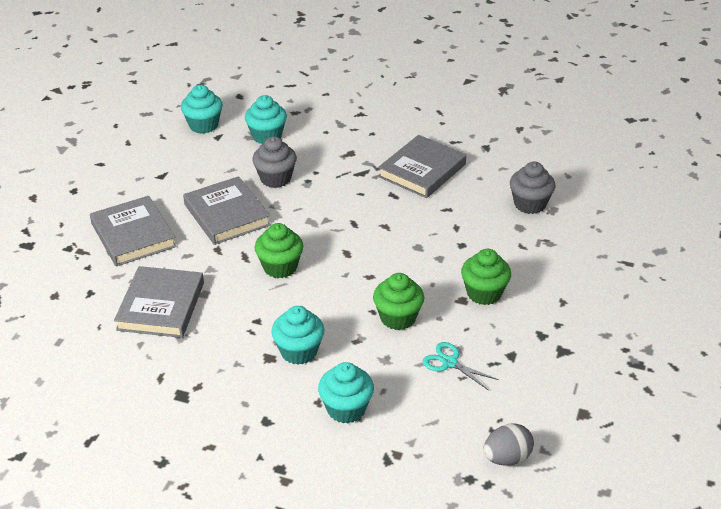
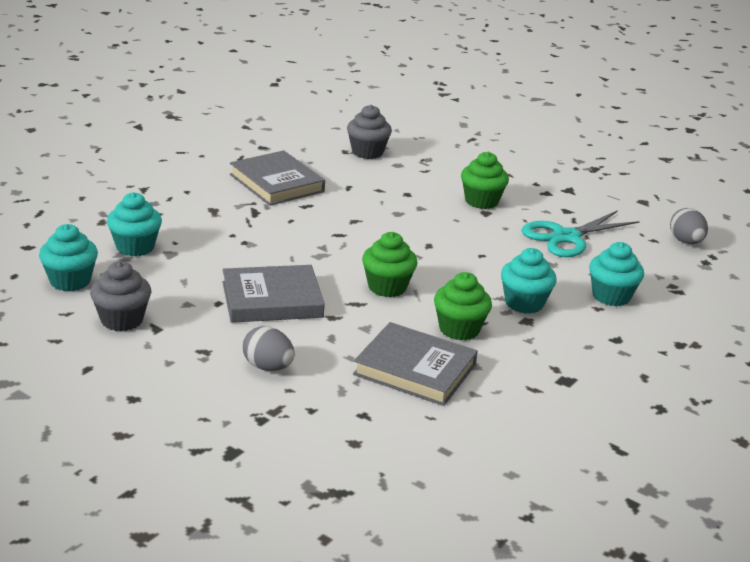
camera: 75 degrees left, 10 degrees down
(133, 235) = (268, 367): grey book -> grey egg
(275, 178) = (225, 258): grey cupcake -> grey cupcake (122, 320)
(398, 318) = (497, 245): green cupcake -> green cupcake (459, 329)
(449, 362) = (566, 237): turquoise scissors -> turquoise scissors, size x1.77

